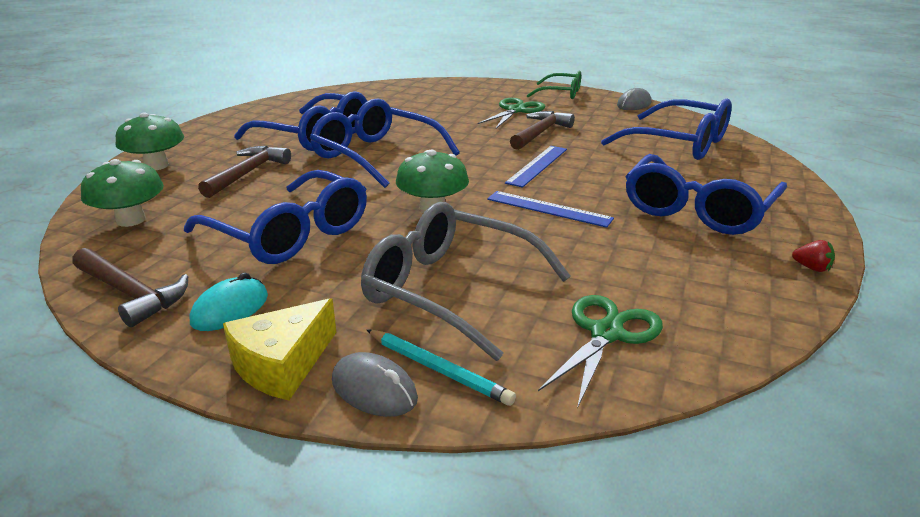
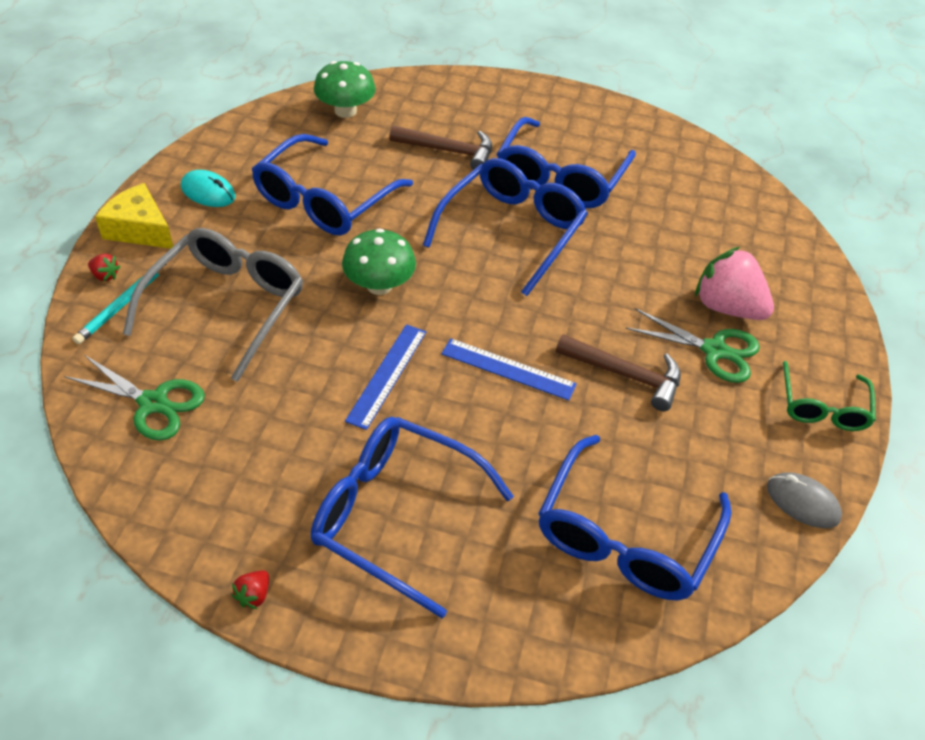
camera: 80 degrees right, 20 degrees up
(131, 293) = (232, 142): brown hammer -> none
(156, 166) = (457, 94): green mushroom -> none
(374, 390) = (105, 275): grey mouse -> red strawberry
(476, 104) = (727, 307): none -> pink strawberry

